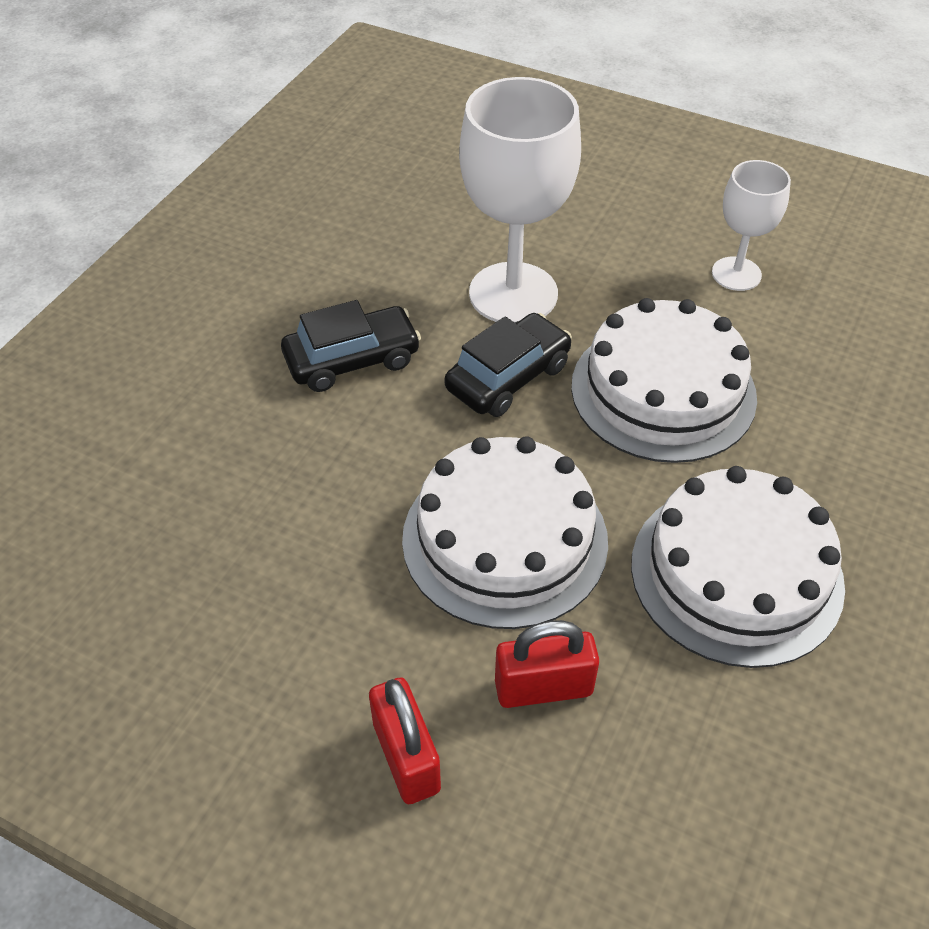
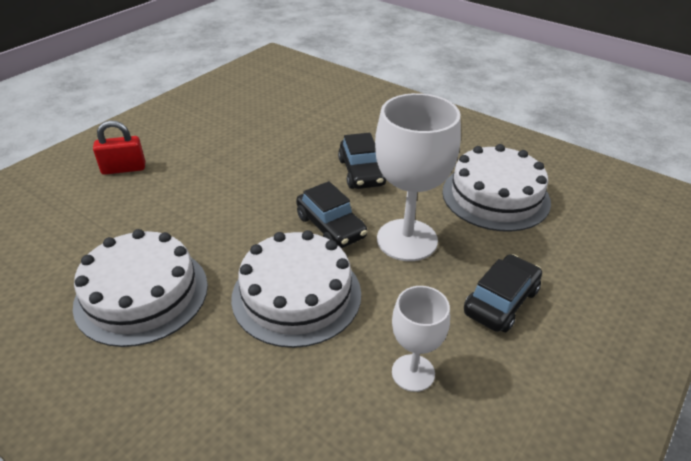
camera: 100 degrees right, 10 degrees down
(505, 539) = (215, 209): white cake -> white cake (495, 196)
(543, 688) = (126, 209): red padlock -> none
(600, 210) = (501, 301): none -> black car

